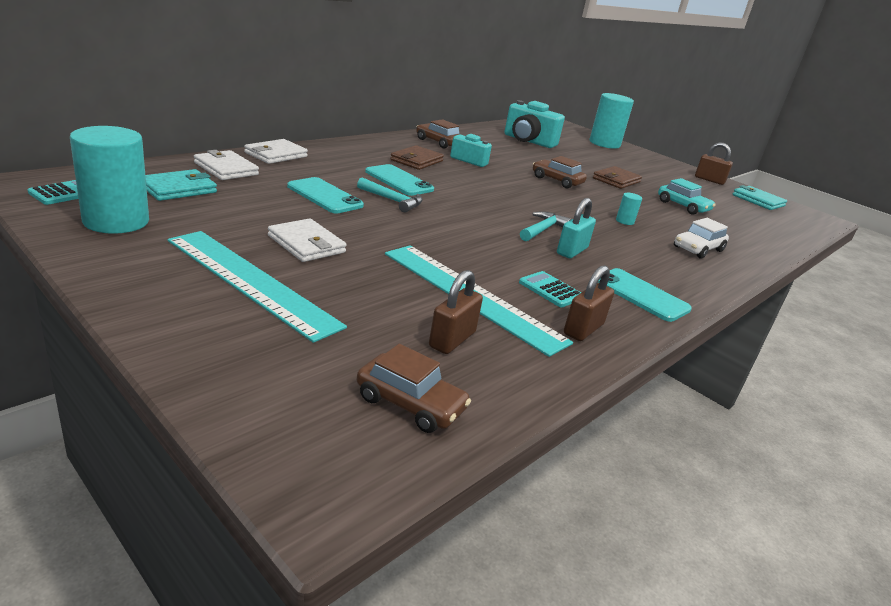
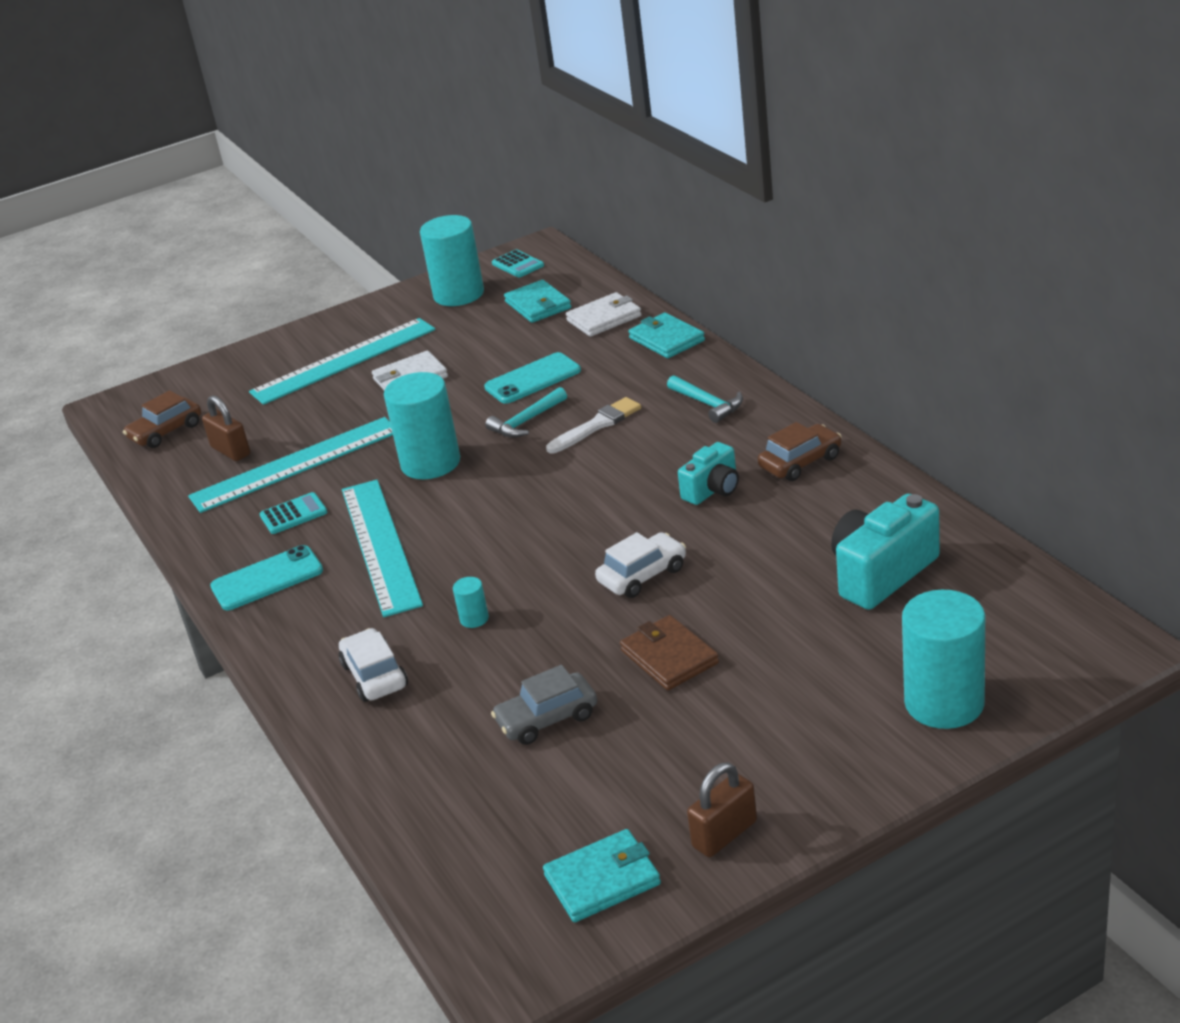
camera: 115 degrees right, 5 degrees up
(276, 155) = (666, 339): white wallet -> turquoise wallet
(398, 181) = (597, 425): turquoise phone -> white brush
(416, 160) = (689, 440): brown wallet -> none
(456, 234) = (430, 463): none -> turquoise cylinder
(542, 229) = (443, 530): turquoise hammer -> turquoise hammer (707, 404)
(557, 180) = (642, 575): brown car -> white car
(572, 251) = (380, 545): turquoise padlock -> turquoise ruler
(583, 329) = (219, 524): brown padlock -> none
(683, 206) = (547, 719): turquoise car -> grey car

